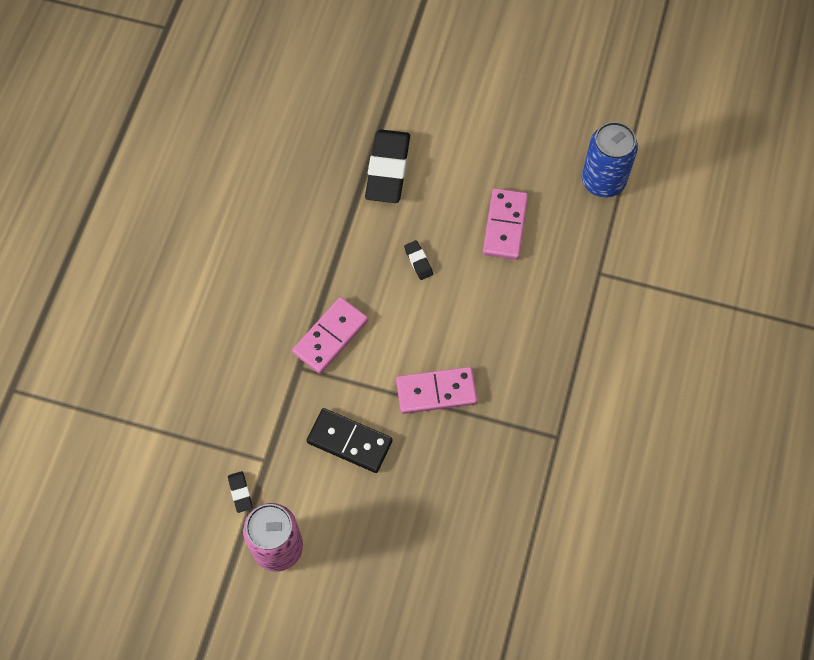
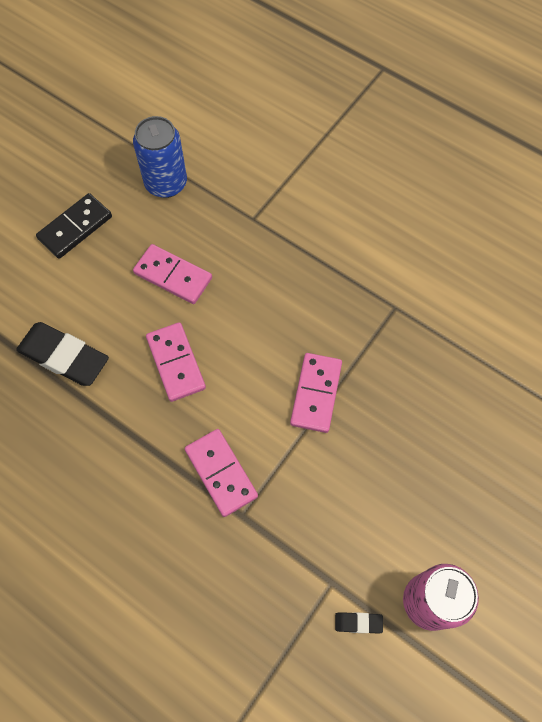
camera: 70 degrees left, 0 degrees up
(349, 441) = (339, 492): black domino -> black domino (75, 227)
(418, 261) = (175, 363): black eraser -> pink domino

